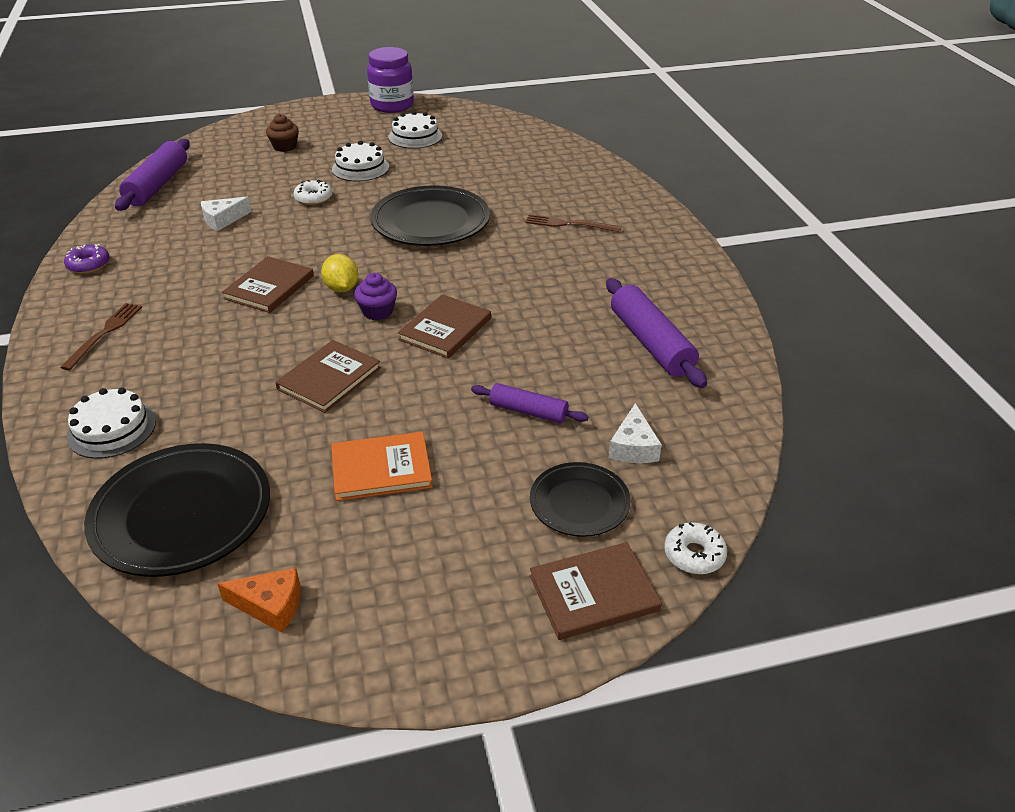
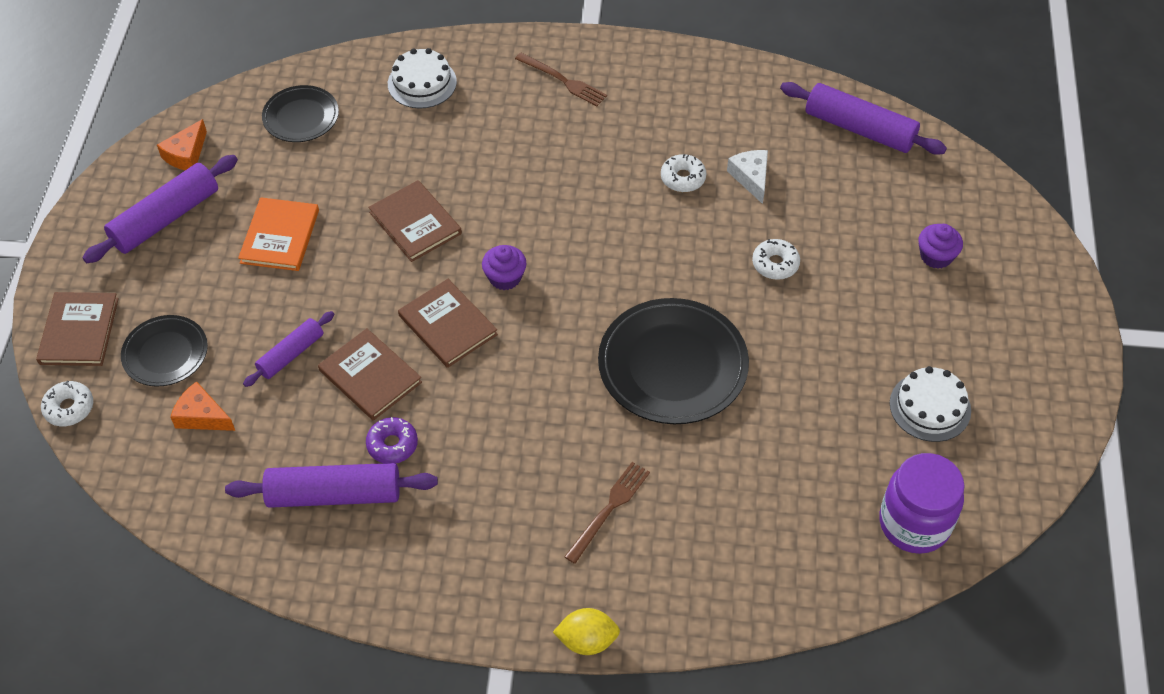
camera: 110 degrees right, 15 degrees up
(89, 265) = (693, 71): purple donut -> purple donut (392, 445)
(182, 514) = (301, 117): black plate -> black plate, size x0.57
(230, 248) = (683, 178): none -> white donut
(269, 287) = (590, 200): brown book -> brown book (370, 376)
(285, 146) = (936, 256): brown cupcake -> purple cupcake
(342, 288) = (561, 257): yellow lemon -> yellow lemon (587, 640)
(360, 168) = (845, 324): white cake -> none
(388, 582) = (165, 218): none -> purple rolling pin
(392, 105) = (1054, 404): purple jar -> purple jar (914, 523)
(633, 447) = (202, 416): white cheese -> orange cheese

